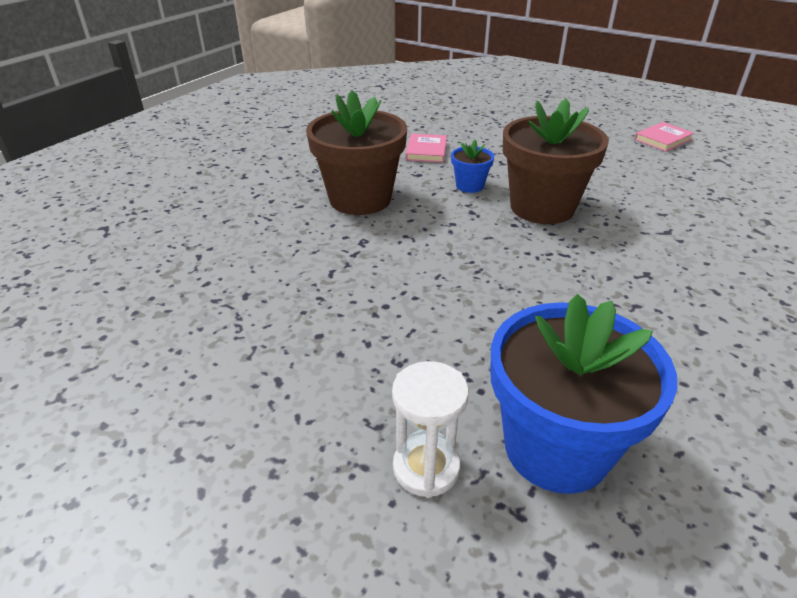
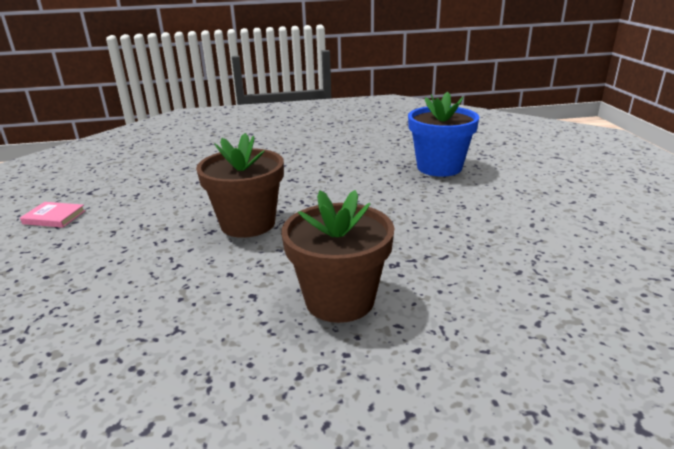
camera: 130 degrees left, 10 degrees down
(426, 151) = (188, 317): pink book -> none
(426, 468) = (493, 181): white hourglass -> none
(470, 186) = (245, 261): blue flower pot -> none

